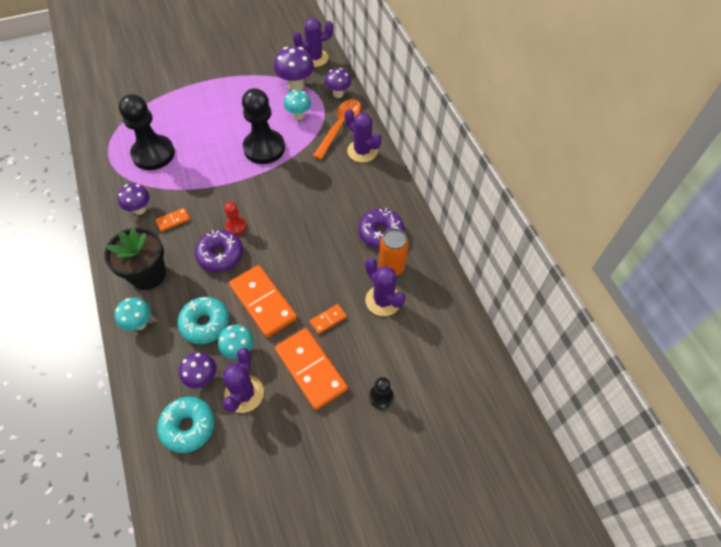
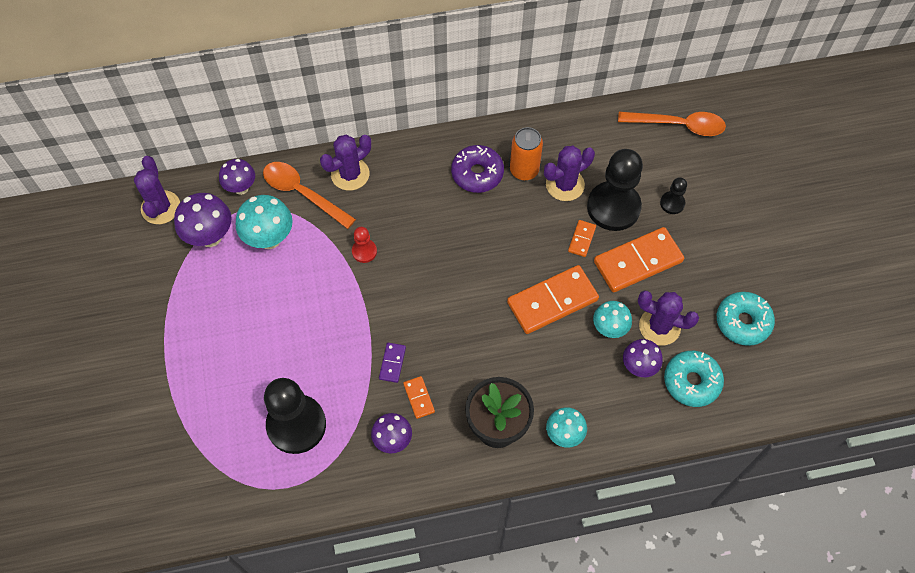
camera: 80 degrees left, 5 degrees up
(202, 200) = (392, 363): none -> purple domino
(205, 324) = (573, 362): turquoise donut -> turquoise donut (743, 322)
(220, 255) = (481, 344): purple donut -> none
(236, 226) = (441, 324): red pawn -> red pawn (364, 251)
(264, 148) = (318, 284): black pawn -> black pawn (613, 207)
(298, 115) = (269, 239): turquoise mushroom -> turquoise mushroom, size x1.51
(328, 319) = (581, 239): orange domino -> orange domino turned 45 degrees clockwise
(476, 397) = (678, 125): none -> orange spoon

